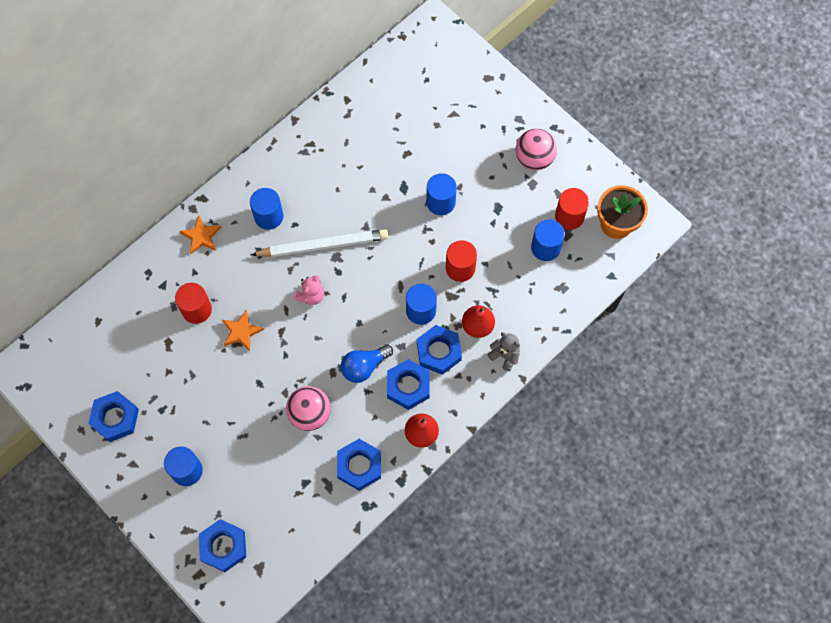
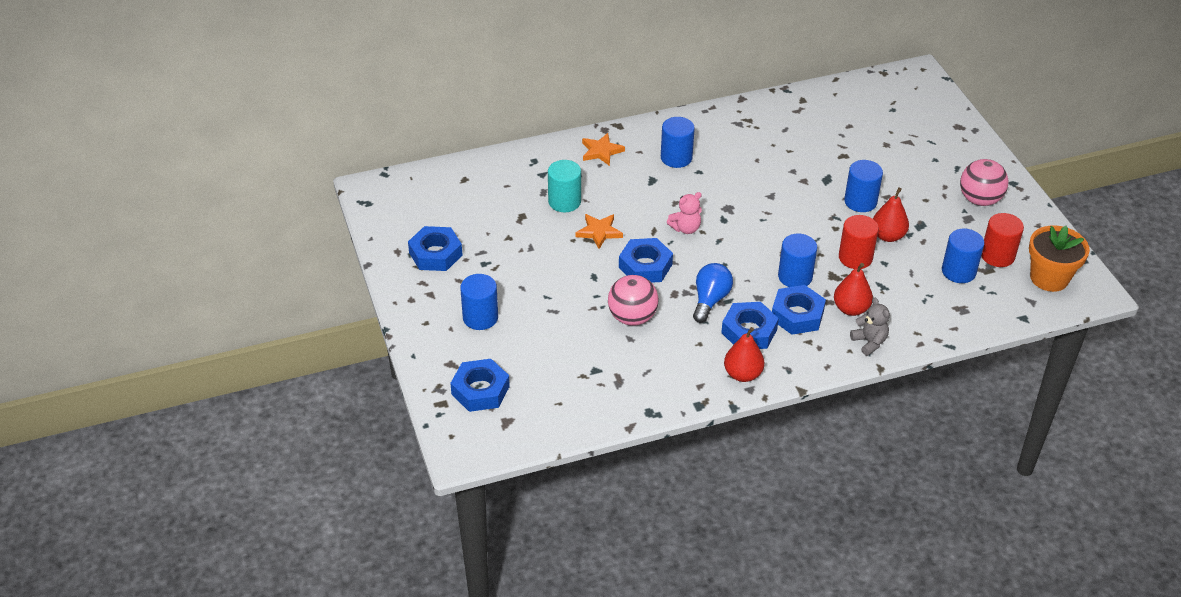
camera: 25 degrees right, 25 degrees down
(196, 309) = (564, 202): red cylinder -> turquoise cylinder
(323, 246) = (719, 196): white pencil -> none
(359, 466) = (661, 377): blue nut -> blue nut (645, 266)
(364, 367) = (710, 300): blue light bulb -> blue light bulb turned 120 degrees clockwise
(476, 232) = (888, 236): none -> red pear

